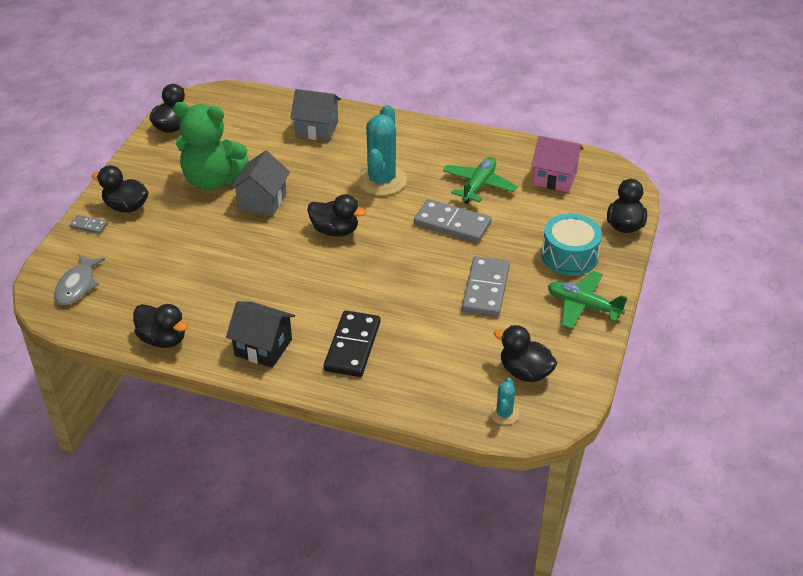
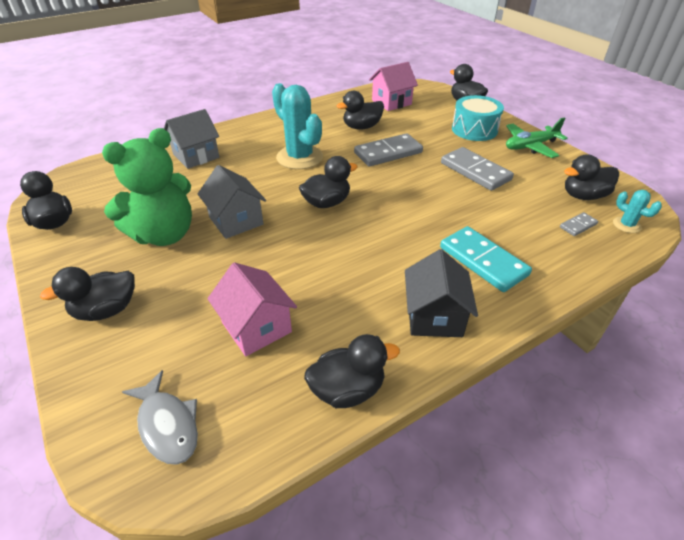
camera: 50 degrees left, 0 degrees up
(88, 226) = (86, 357): grey domino -> grey domino (578, 226)
(173, 274) = (256, 327): none -> pink house
(263, 347) = (434, 316): black house -> black house turned 60 degrees counterclockwise
(352, 346) = (483, 261): black domino -> turquoise domino
(479, 185) = (361, 127): green plane -> black duck

